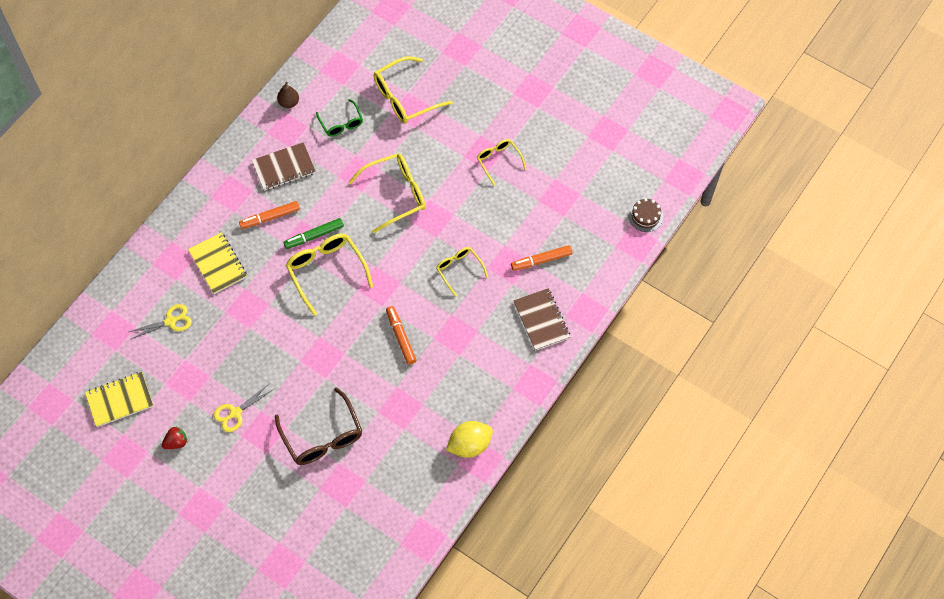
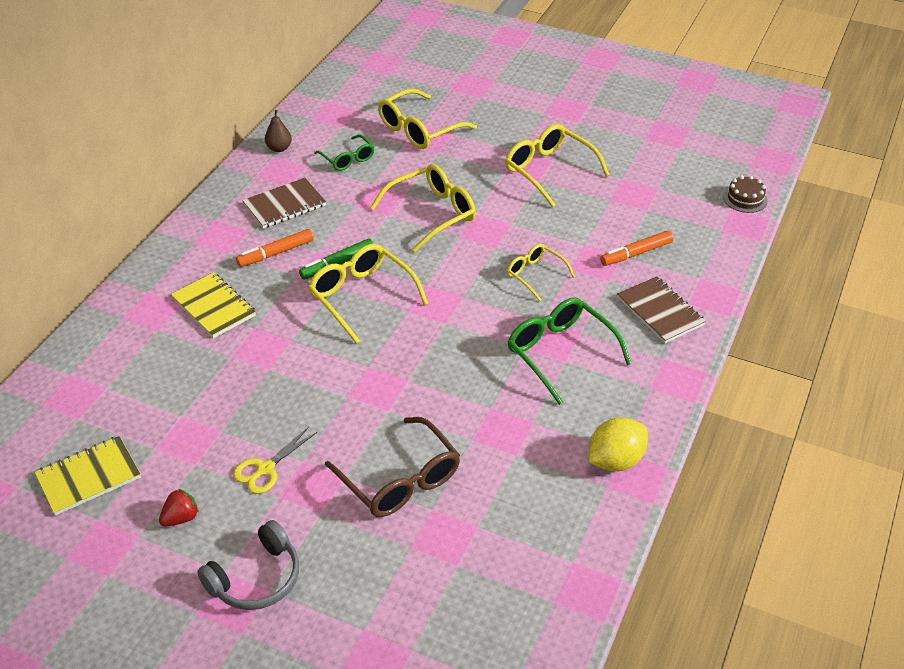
camera: 10 degrees left, 20 degrees down
(170, 321) = (155, 375): yellow scissors -> none
(218, 495) = (256, 578): none -> grey headphones
(401, 337) = (480, 352): orange marker -> none
(457, 347) = (560, 353): none -> green glasses
(498, 161) = (548, 170): yellow glasses -> yellow glasses, size x1.68

